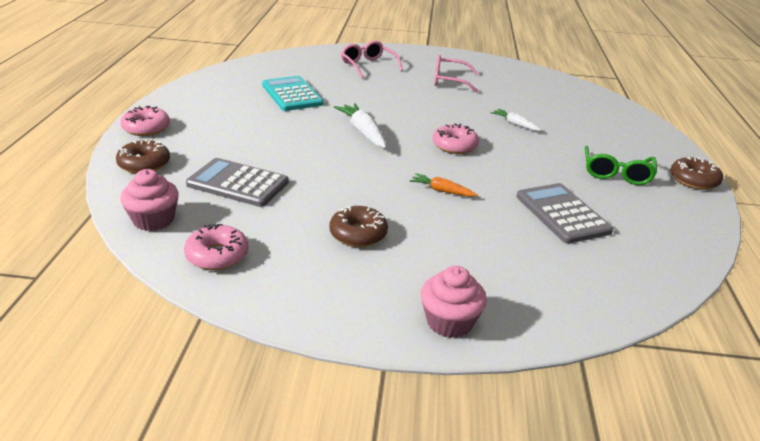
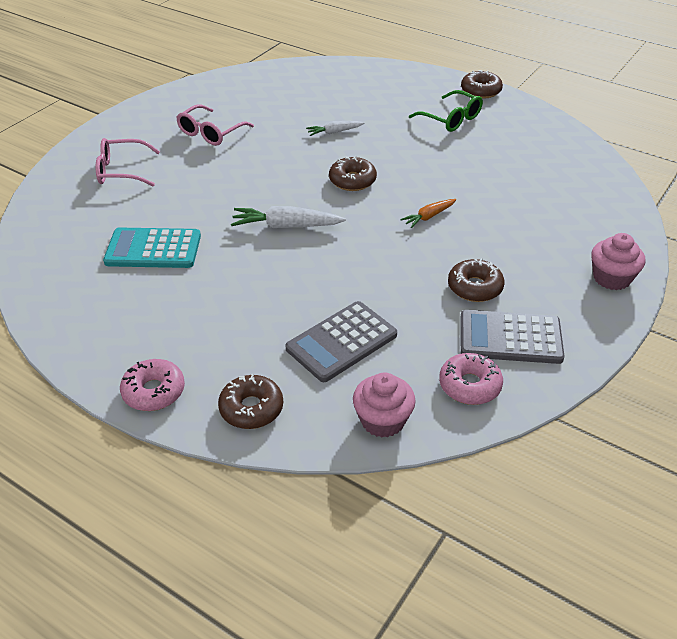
camera: 60 degrees left, 10 degrees up
(454, 146) = (352, 180): pink donut -> brown donut
(562, 214) = (496, 170): grey calculator -> grey calculator (510, 338)

